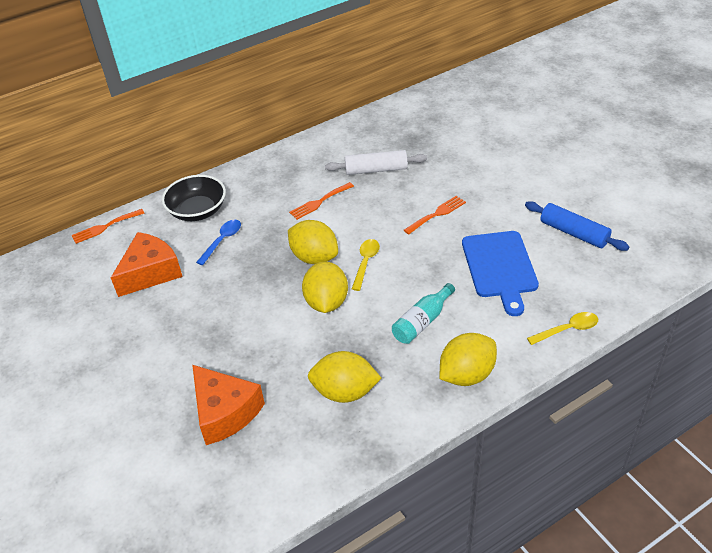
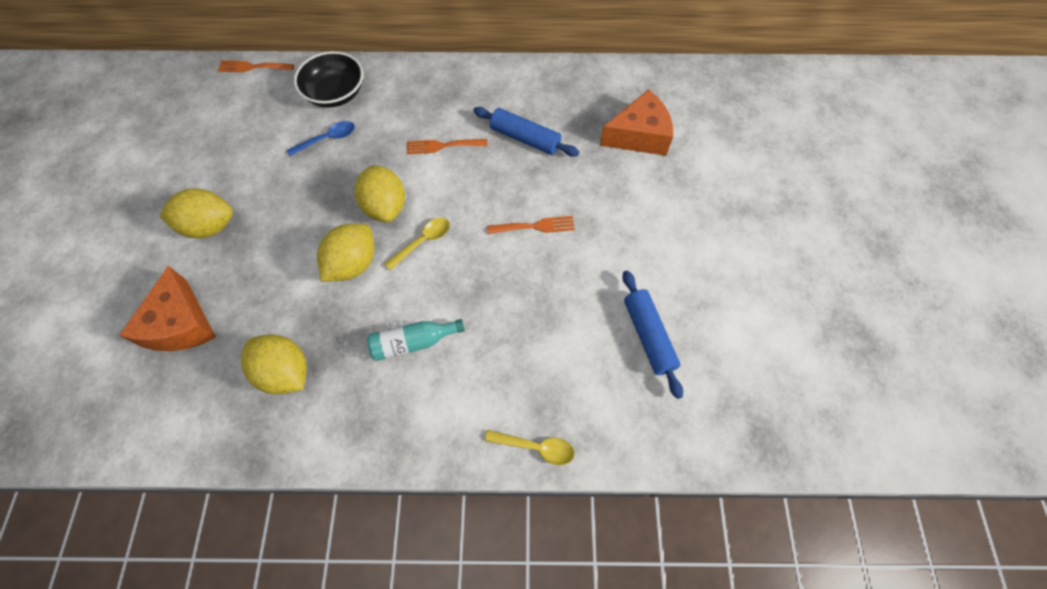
camera: 30 degrees right, 20 degrees up
(150, 272) = (246, 138): orange cheese -> orange cheese (639, 135)
(376, 170) = (525, 138): white rolling pin -> blue rolling pin
(466, 374) = (399, 430): yellow lemon -> yellow lemon (209, 226)
(500, 267) = (538, 329): blue cutting board -> none

